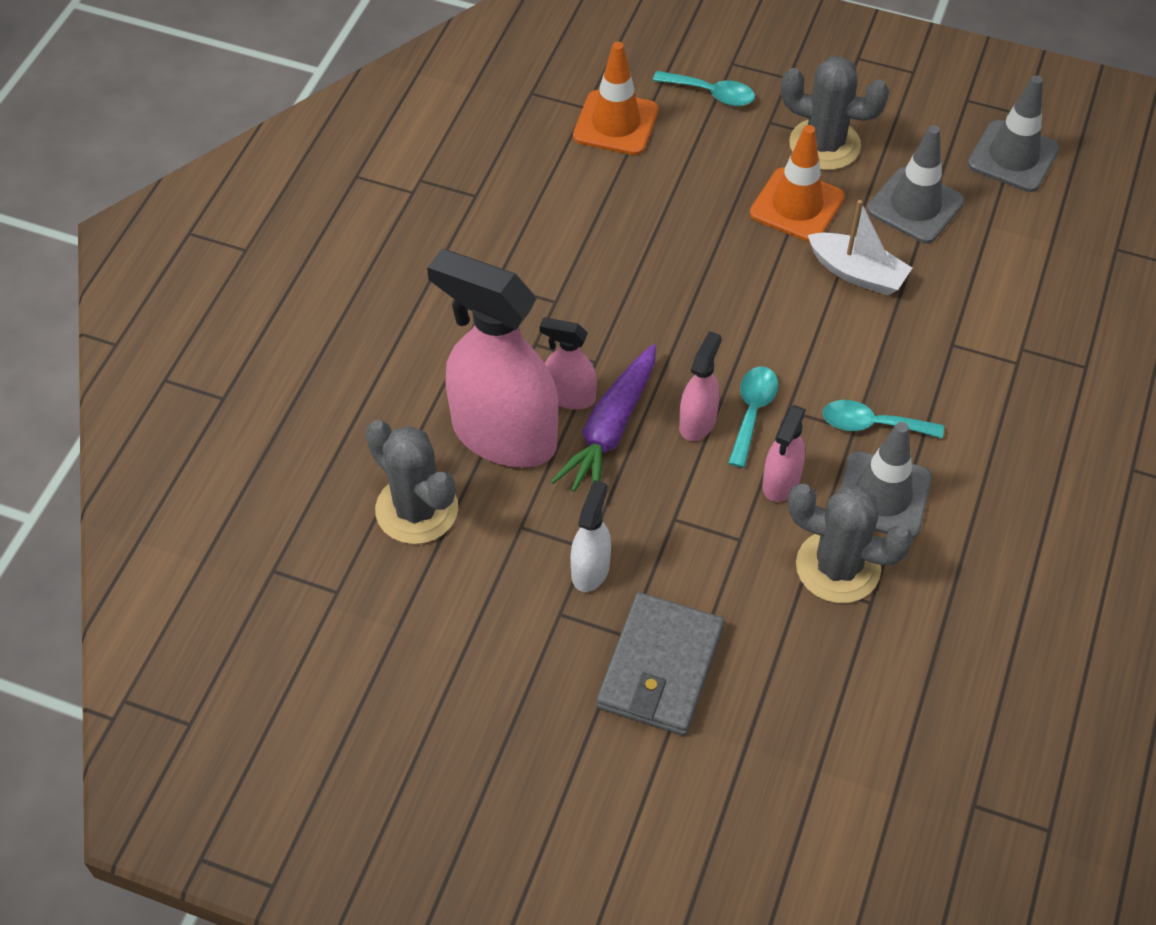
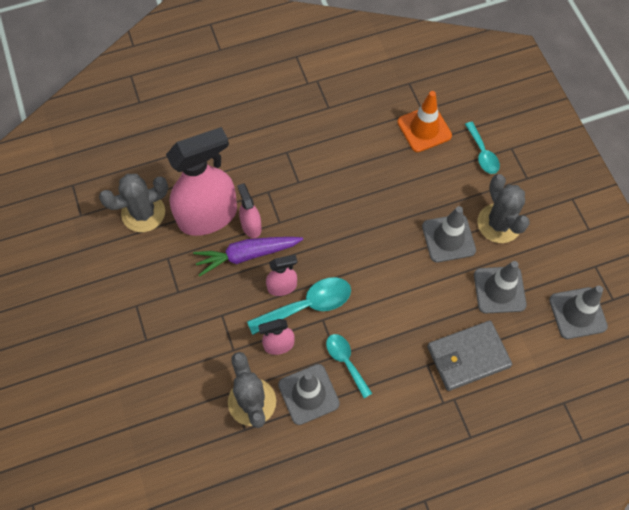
camera: 50 degrees right, 10 degrees up
(417, 509) = (143, 213): grey cactus -> grey cactus turned 60 degrees clockwise
(503, 435) = (208, 216): pink spray bottle -> pink spray bottle turned 75 degrees clockwise
(590, 569) = (167, 301): white spray bottle -> none
(660, 668) = (140, 365): grey wallet -> grey wallet (468, 357)
(752, 412) = (308, 305): turquoise spoon -> turquoise spoon, size x1.56
(797, 205) = (448, 238): orange traffic cone -> grey traffic cone
(857, 273) = (431, 293): white boat -> none

